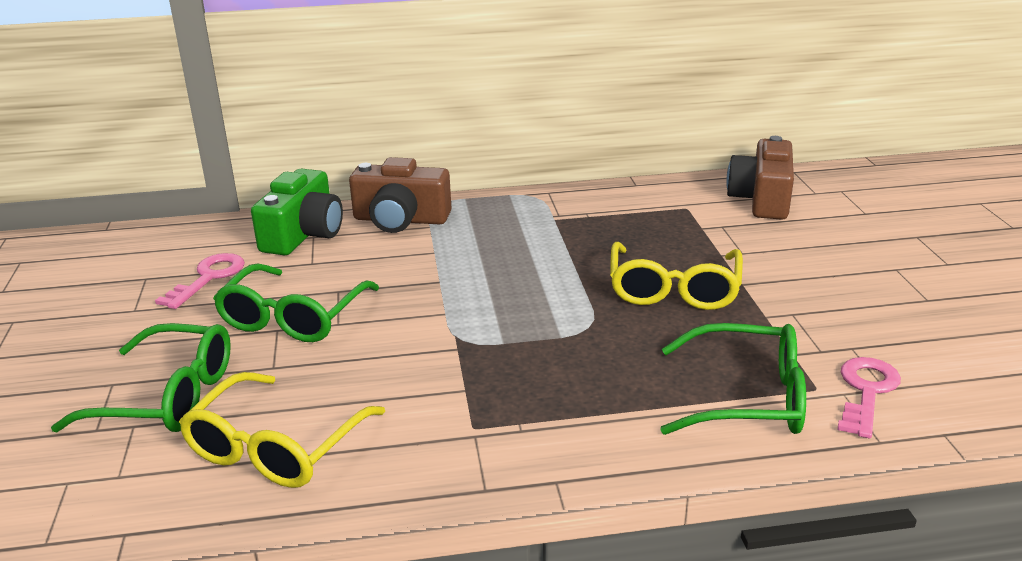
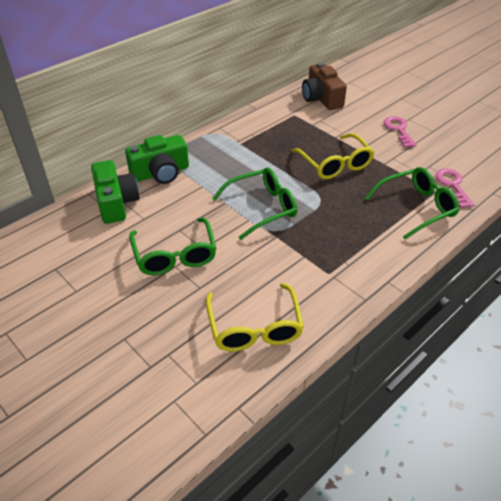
camera: 35 degrees left, 15 degrees up
(167, 397) = (165, 330): green glasses -> green glasses (262, 208)
(208, 278) = (95, 252): pink key -> pink key (398, 130)
(401, 219) = (161, 173): brown camera -> green camera

